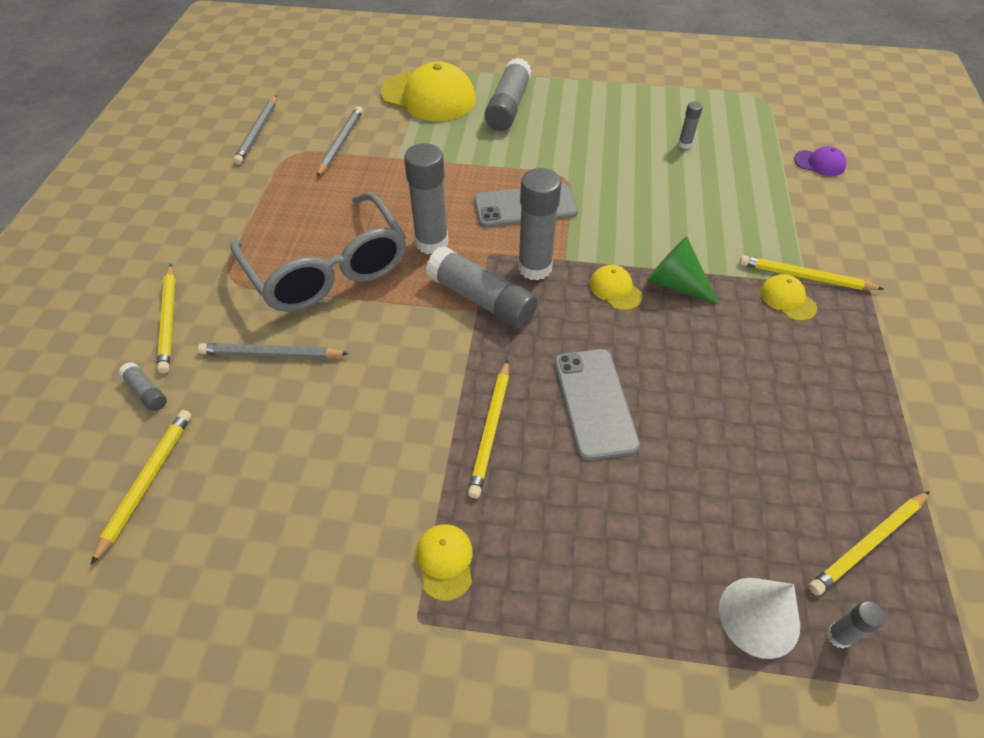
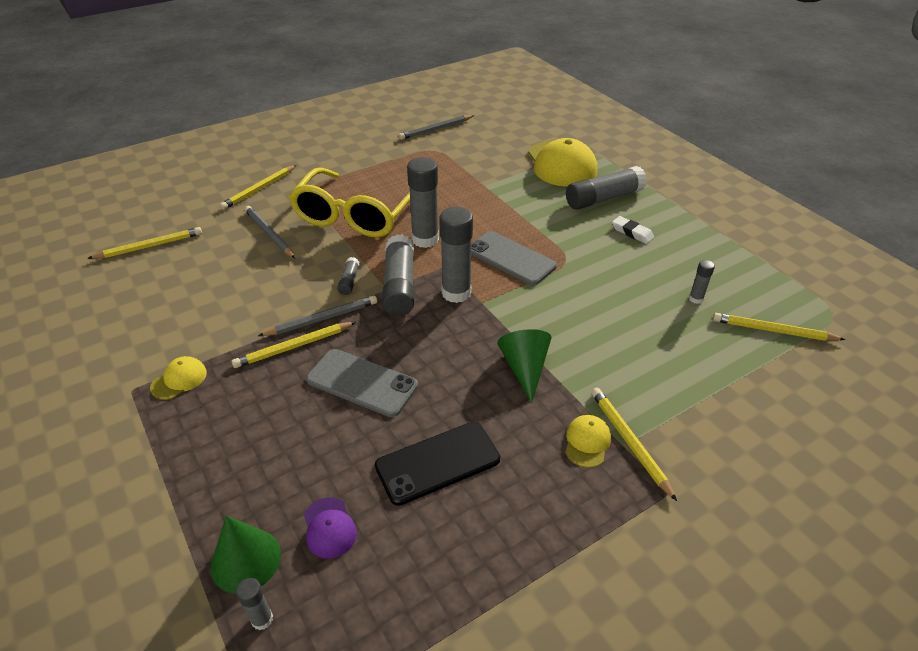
camera: 50 degrees right, 10 degrees down
(146, 392) = (205, 212): grey glue stick -> grey glue stick (349, 281)
(328, 269) = (355, 215): grey glasses -> yellow glasses
(340, 143) = (467, 159): grey pencil -> grey pencil (322, 319)
(571, 122) = (632, 232): none -> white eraser
(594, 403) = (362, 383): grey phone -> grey phone turned 75 degrees clockwise
(615, 289) = (481, 340): yellow cap -> none
(740, 404) = (437, 462): none -> black phone
(759, 616) = (246, 560): white cone -> green cone
(819, 163) = (798, 389): purple cap -> purple cap (329, 528)
(868, 544) = (366, 606): yellow pencil -> yellow pencil (773, 330)

